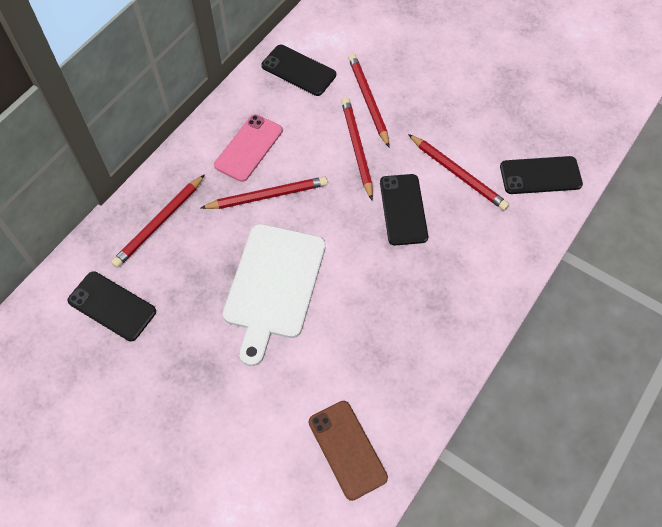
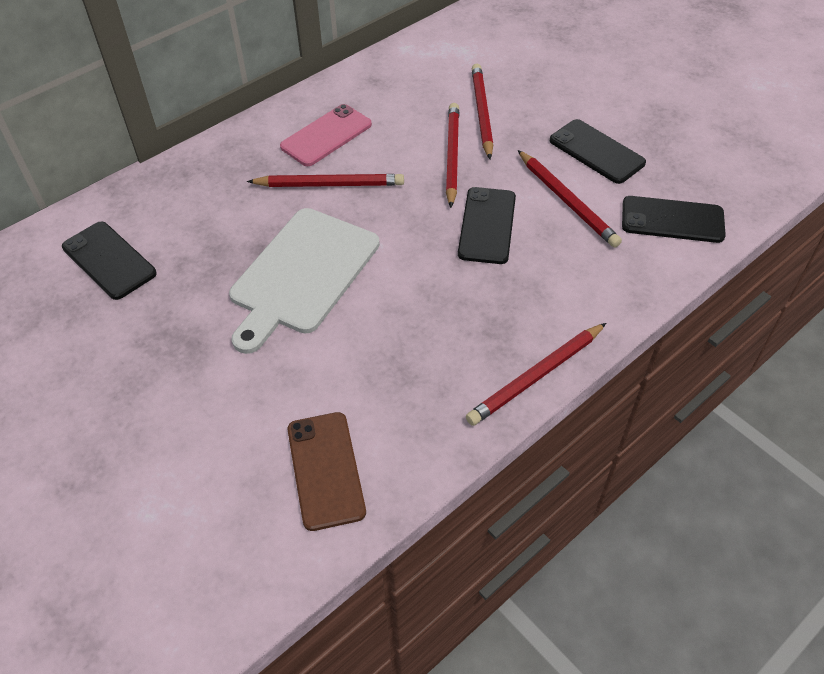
camera: 15 degrees right, 10 degrees down
(159, 223) = (197, 189): red pencil -> red pencil (536, 376)
(298, 70) = (411, 73): black phone -> black phone (596, 152)

